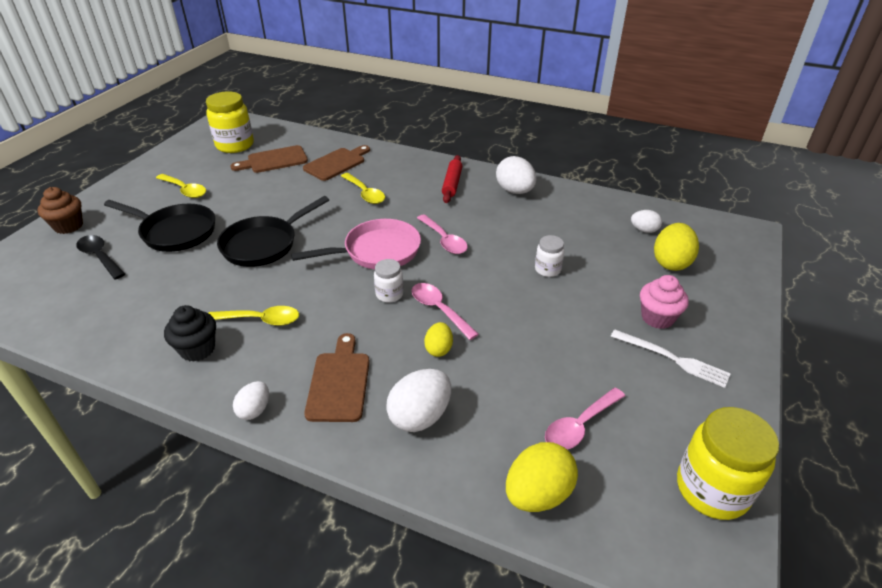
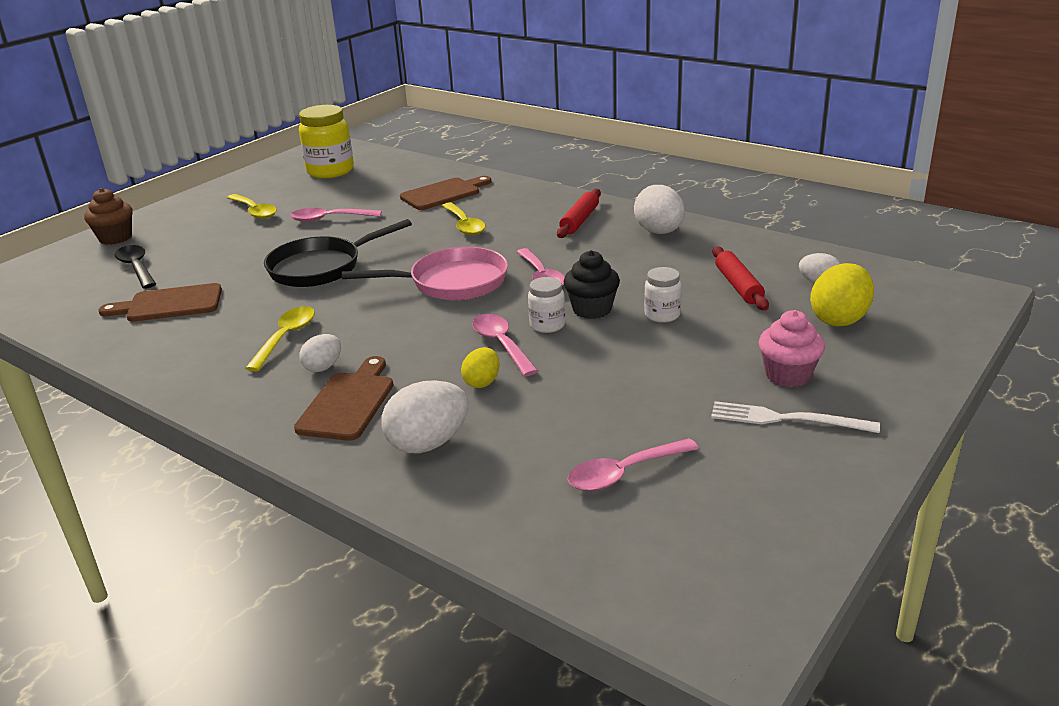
camera: 15 degrees right, 10 degrees down
(175, 232) = (227, 250): black pan -> none
(197, 349) = (204, 358): black cupcake -> black cupcake (592, 309)
(252, 194) = (329, 219): none -> pink spoon
(254, 410) = (242, 418): white egg -> white egg (323, 367)
(261, 320) = (286, 337): yellow spoon -> yellow spoon turned 90 degrees counterclockwise
(274, 160) = (369, 187): brown cutting board -> brown cutting board (169, 304)
(389, 294) = (447, 325): white jar -> white jar (547, 325)
(537, 494) = (536, 531): yellow egg -> none
(590, 237) = (738, 286): none -> red rolling pin
(672, 359) = (786, 419): white fork -> white fork turned 150 degrees clockwise
(712, 489) = (769, 555): yellow jar -> none

